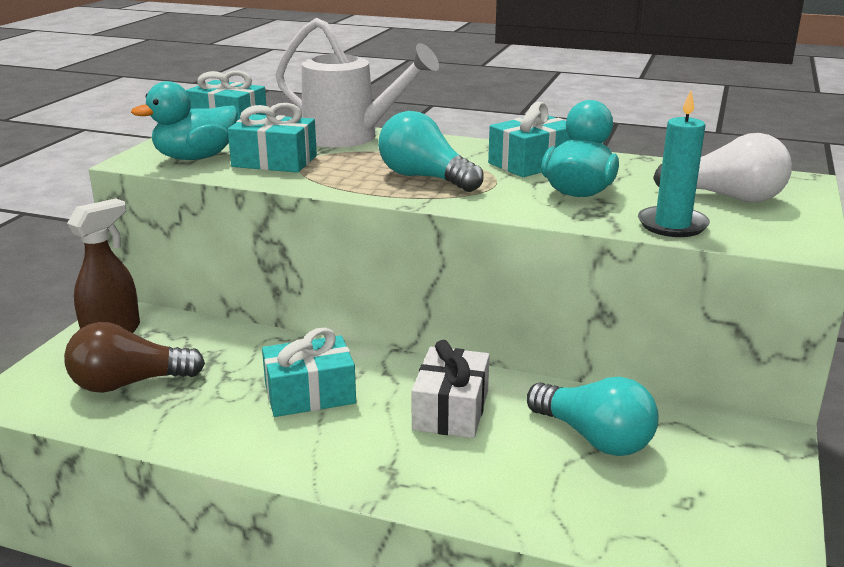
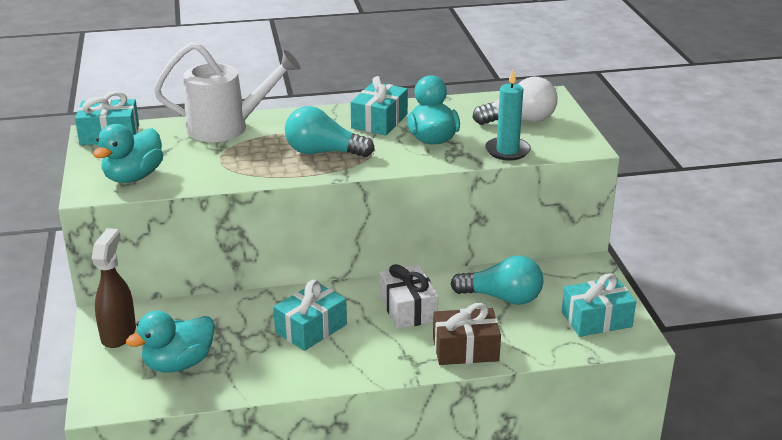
camera: 30 degrees left, 5 degrees up
(129, 383) = (178, 364): brown light bulb -> turquoise duck
(274, 161) = (199, 165): turquoise gift -> turquoise gift (596, 319)
(478, 489) = (465, 349): none -> brown gift

